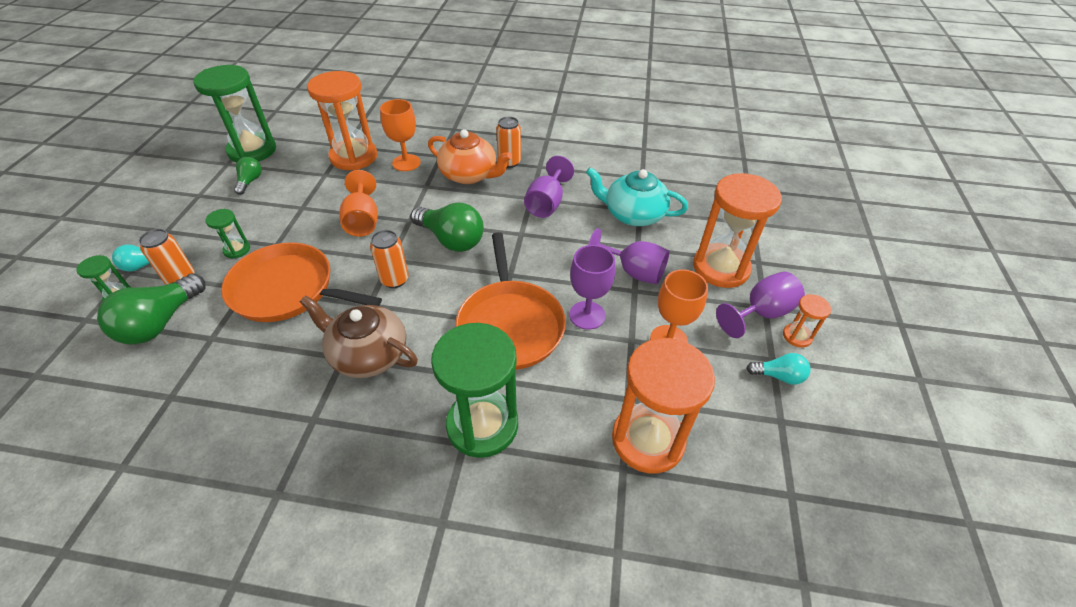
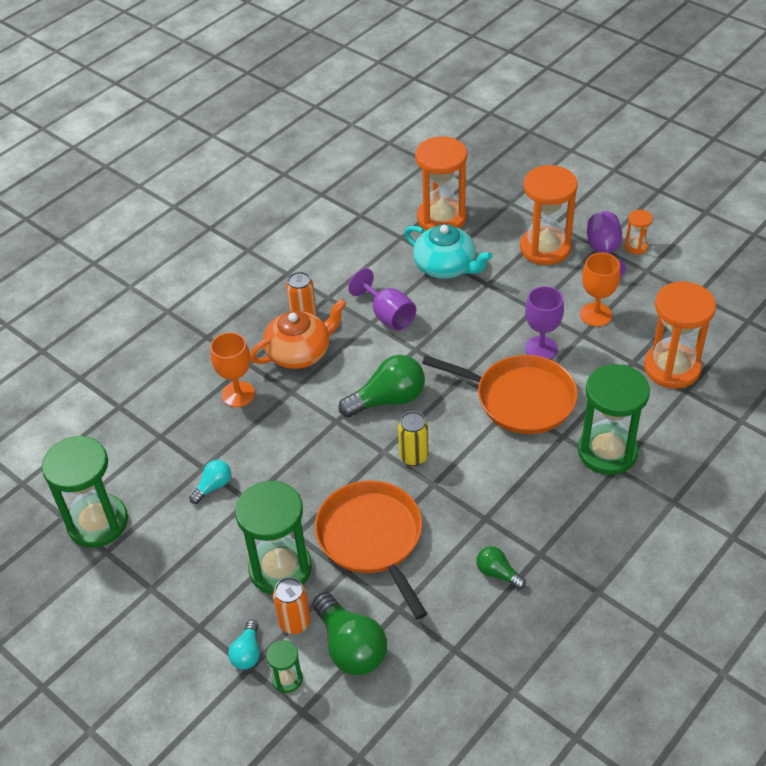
camera: 55 degrees left, 0 degrees up
(237, 250) = (280, 568): green hourglass -> green hourglass, size x2.19
(250, 181) = (162, 536): green light bulb -> green light bulb (497, 573)
(288, 290) = (372, 538): orange pan -> orange pan turned 105 degrees clockwise
(354, 157) = (190, 434): orange hourglass -> orange hourglass (441, 218)
(363, 221) = (310, 456): orange goblet -> none
(368, 354) = (493, 500): brown teapot -> none
(394, 280) = (414, 456): orange can -> yellow can
(633, 214) = (446, 267): turquoise teapot -> turquoise teapot turned 105 degrees counterclockwise
(633, 272) = (514, 300): purple goblet -> none
(778, 376) = (662, 275): turquoise light bulb -> turquoise light bulb (213, 486)

